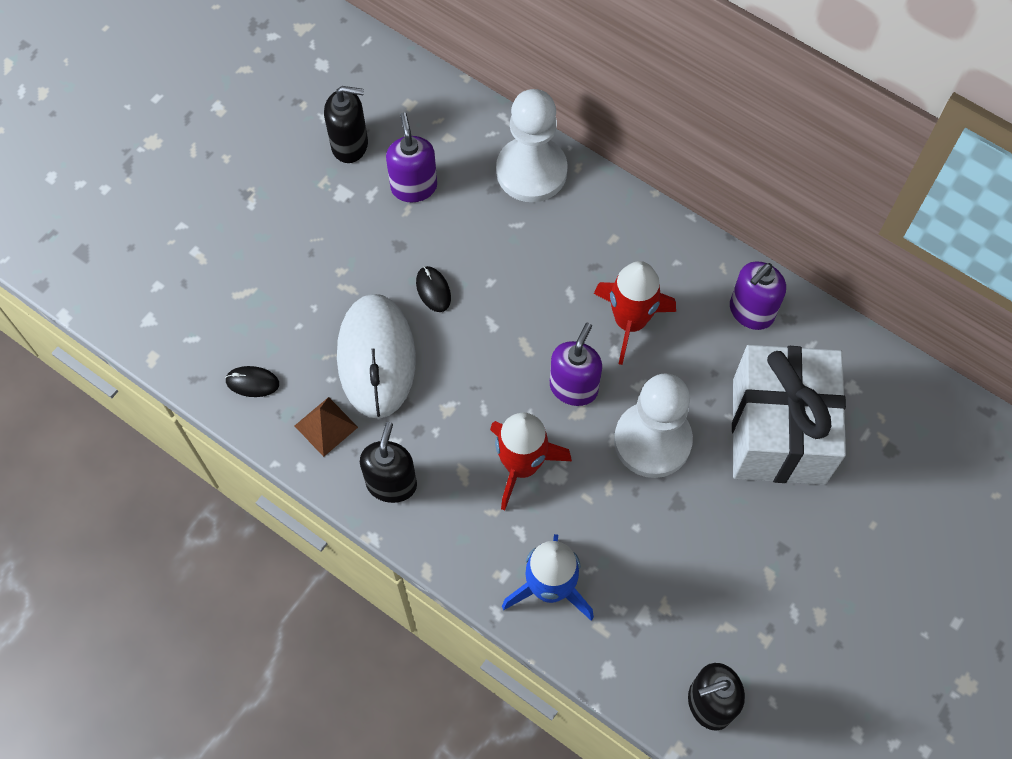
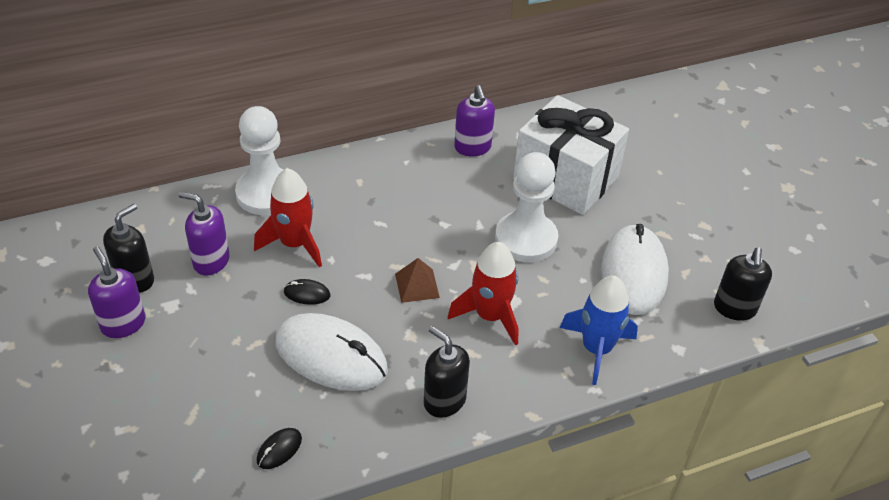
camera: 60 degrees left, 20 degrees down
(326, 426) = (361, 419): brown pyramid -> brown pyramid (417, 285)
(573, 387) = (453, 258): purple soap dispenser -> purple soap dispenser (123, 324)
(630, 322) = (429, 205): red rocket -> red rocket (294, 244)
(684, 573) = (633, 273): none -> white mouse

